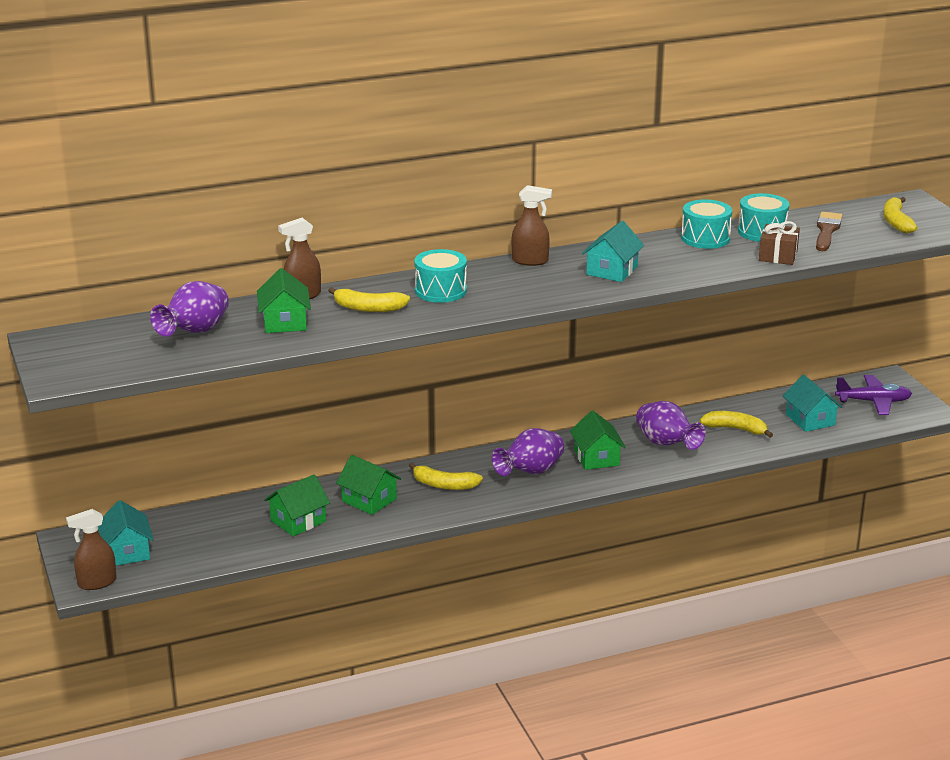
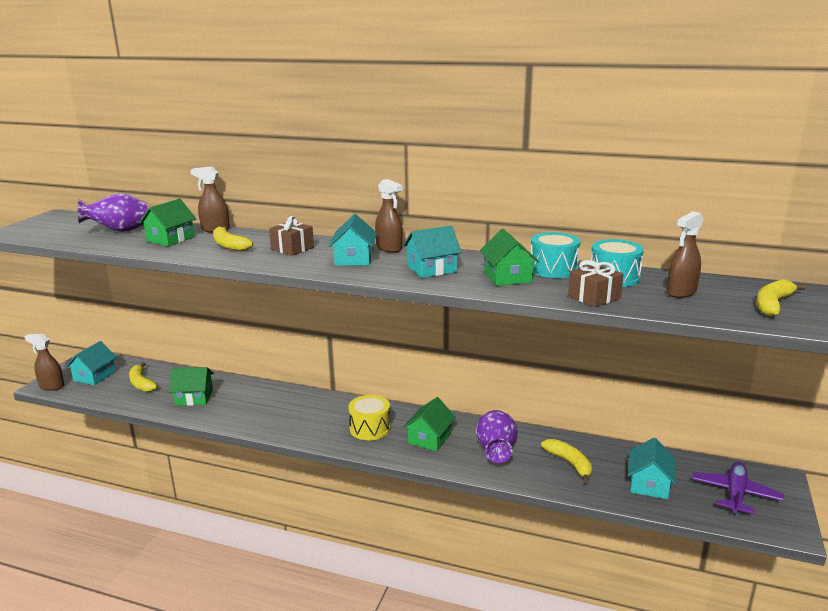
camera: 40 degrees right, 5 degrees down
(369, 500) = (250, 402): green house -> green house (507, 277)
(440, 291) = (292, 248): turquoise drum -> brown gift
(444, 485) = (305, 412): yellow banana -> yellow banana (141, 383)
(524, 283) = (354, 259): none -> turquoise house
(530, 472) = (370, 428): purple vase -> yellow drum
(827, 231) = (681, 292): brown brush -> brown spray bottle
(873, 402) = (735, 494): purple plane -> purple plane turned 105 degrees counterclockwise

